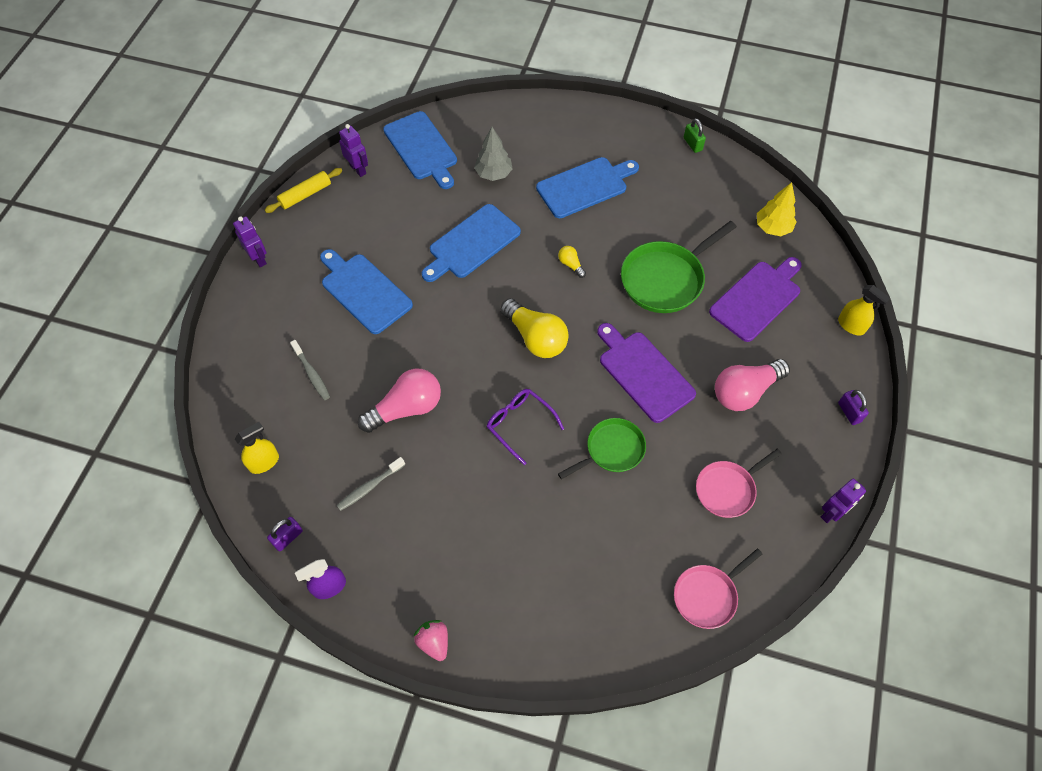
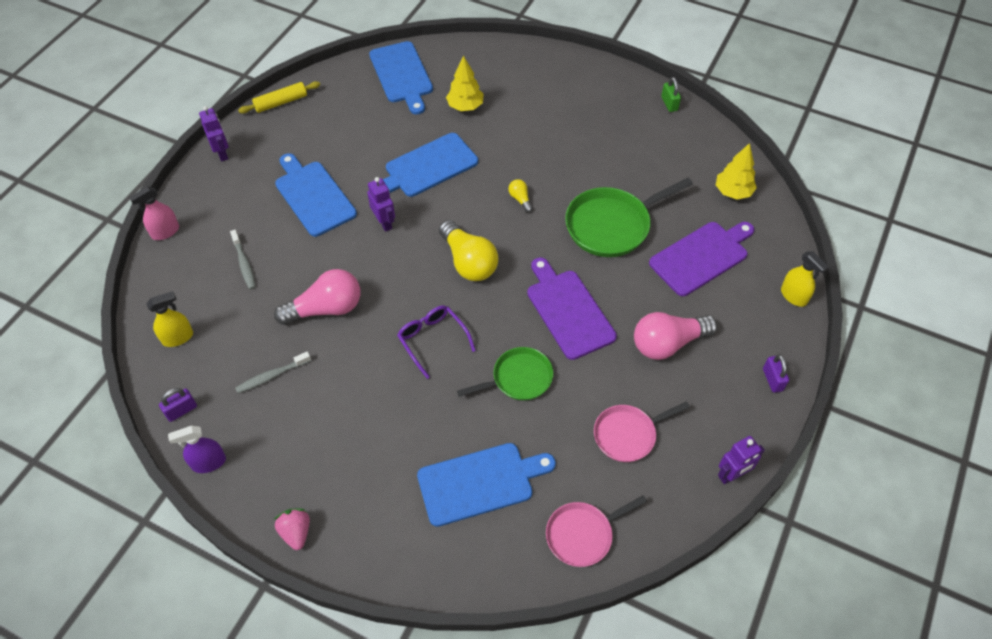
camera: 10 degrees right, 5 degrees down
(221, 352) = (165, 232): none -> pink spray bottle
(358, 169) = (336, 86): purple robot -> purple robot (384, 223)
(493, 174) = (465, 106): grey tree -> yellow tree
(585, 186) = (552, 129): blue cutting board -> blue cutting board (480, 483)

